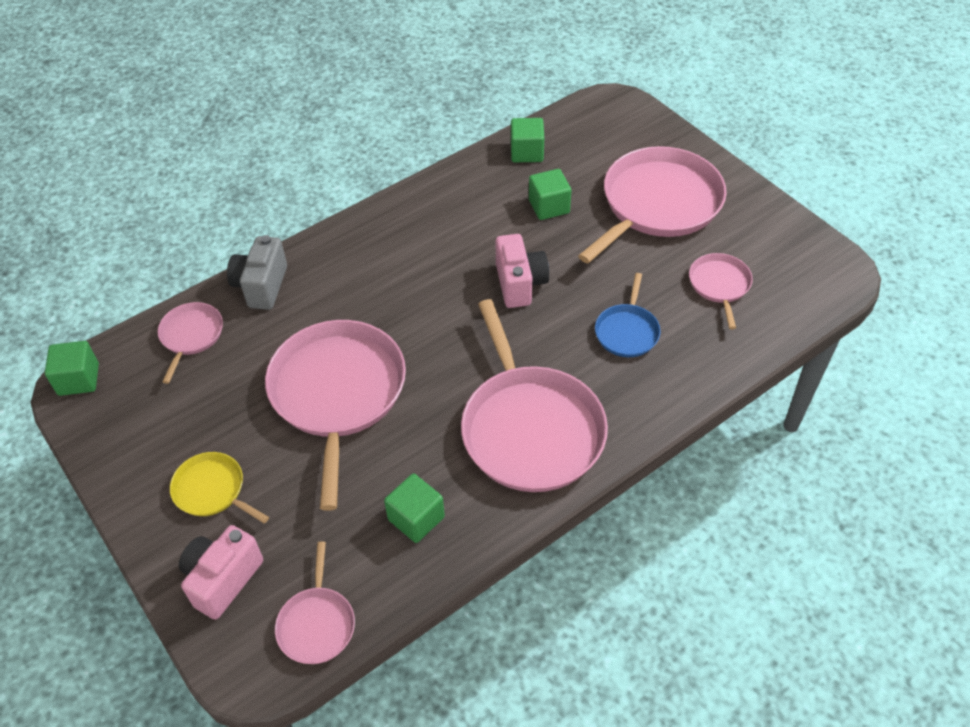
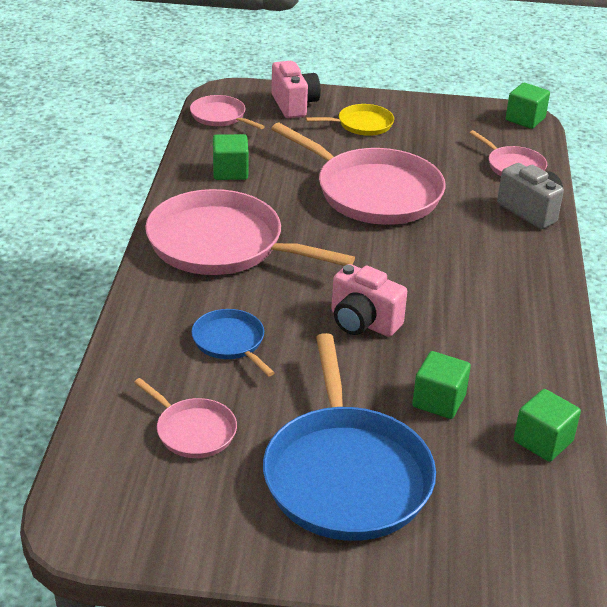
camera: 130 degrees right, 15 degrees down
(657, 204) = (346, 475): pink pan -> blue pan

